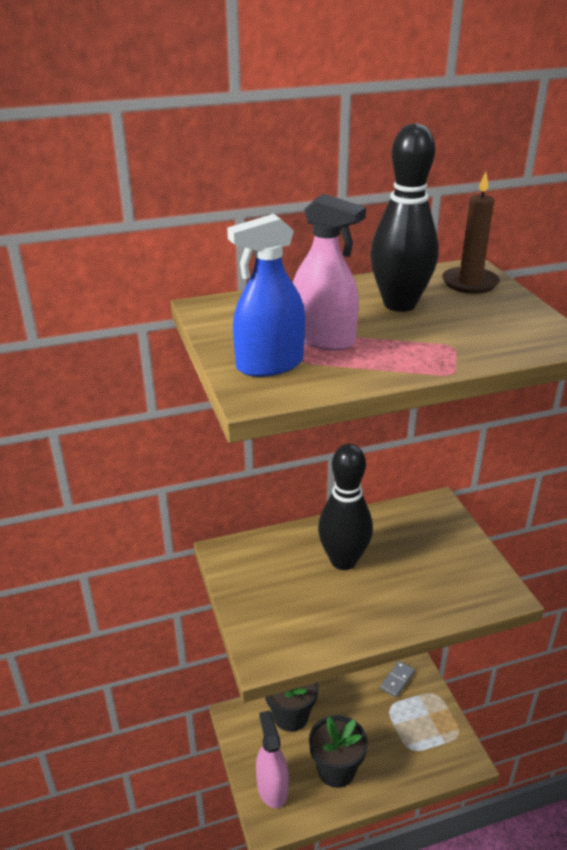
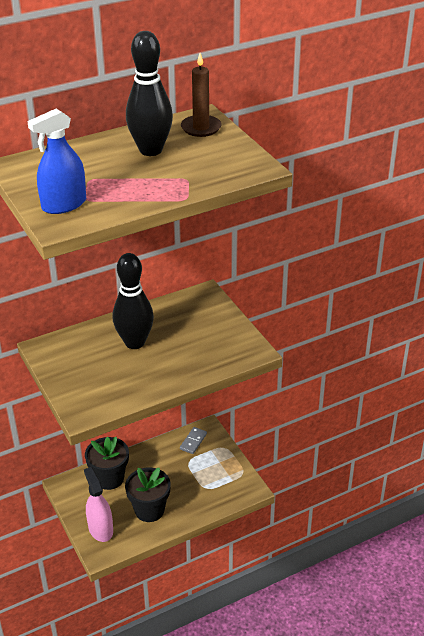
camera: 10 degrees left, 5 degrees up
(323, 339) = (98, 182): pink spray bottle -> none

